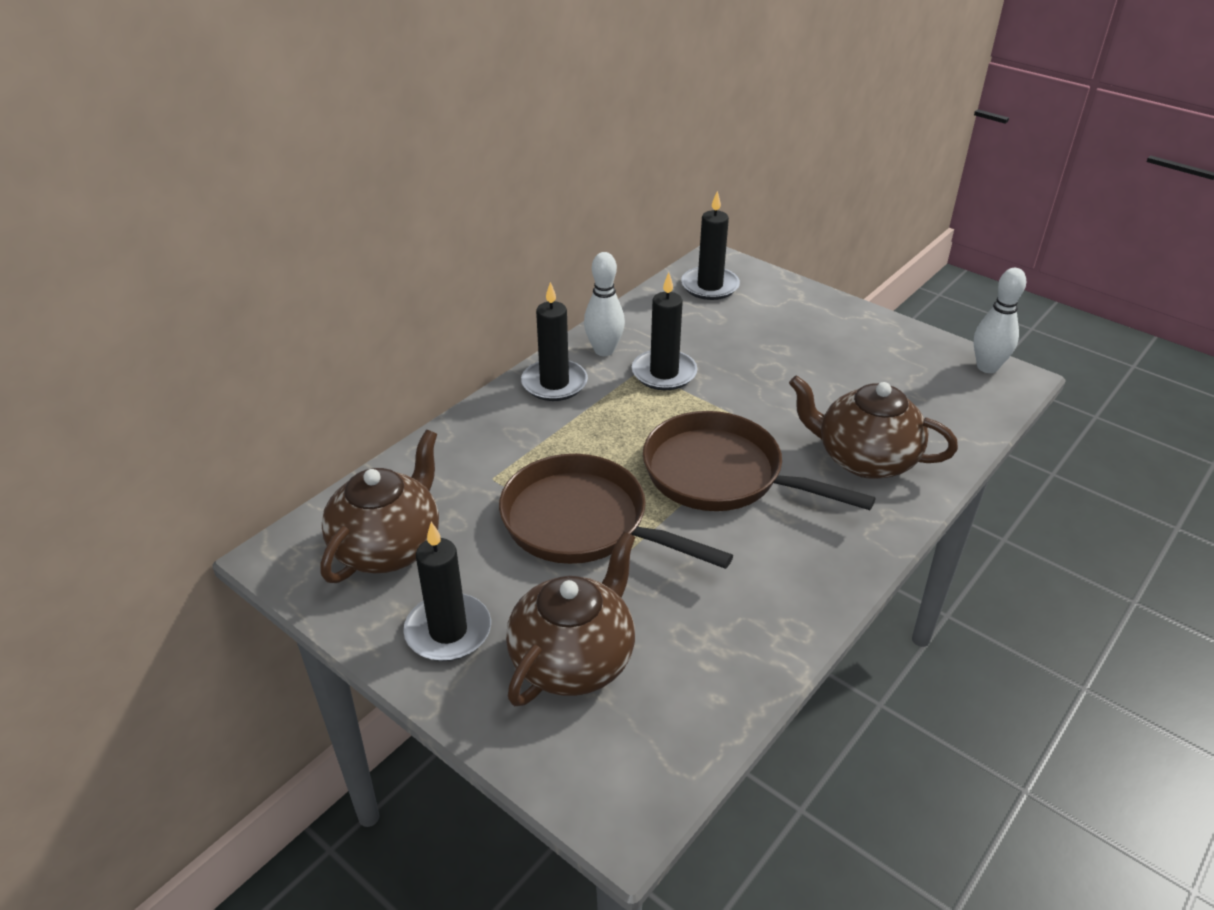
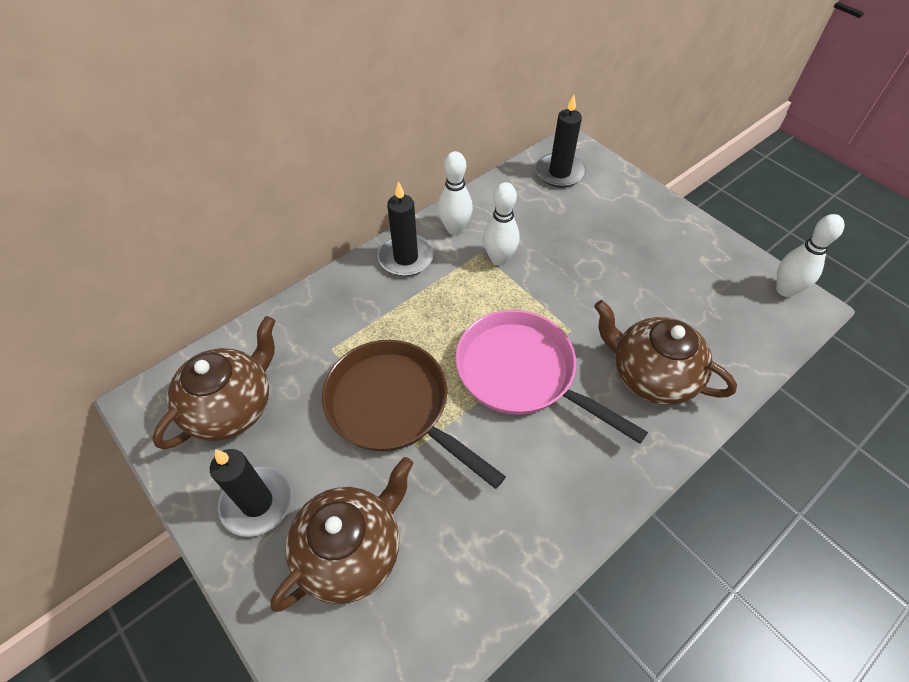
camera: 10 degrees right, 15 degrees up
(664, 373) = (499, 259): black candle -> white bowling pin
(721, 474) = (522, 373): brown pan -> pink pan

